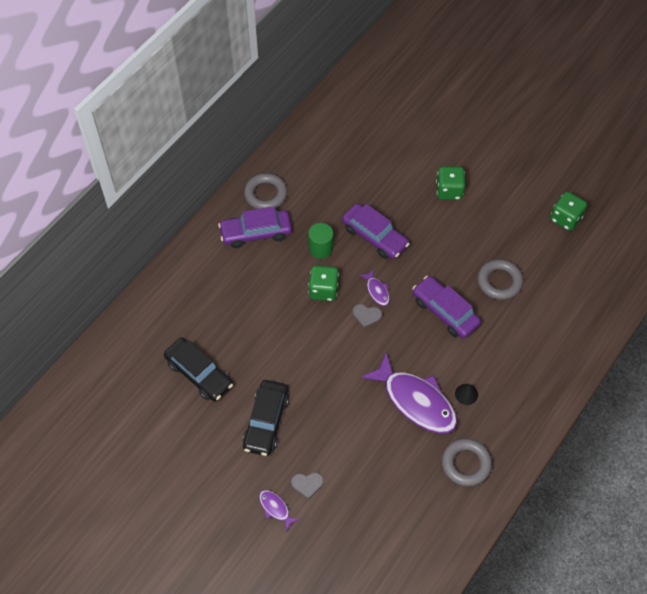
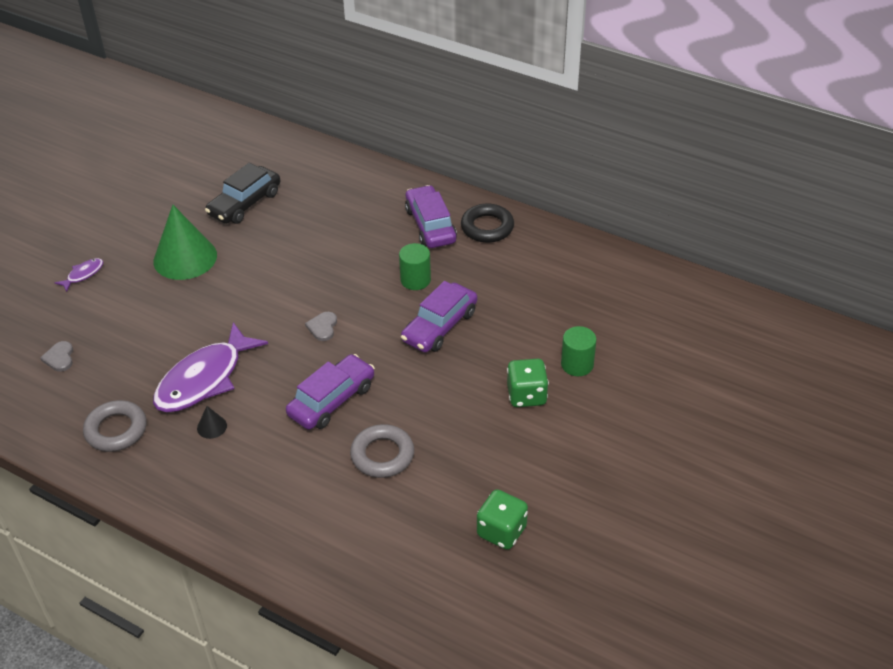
camera: 85 degrees right, 15 degrees down
(265, 194) = (487, 227): grey ring -> black ring
(266, 422) = (185, 258): black car -> green cone
(307, 484) = (107, 296): grey heart -> grey heart (59, 358)
(323, 290) = (356, 287): green dice -> none
(377, 291) = (358, 334): purple fish -> none
(422, 158) = (577, 364): none -> green cylinder

